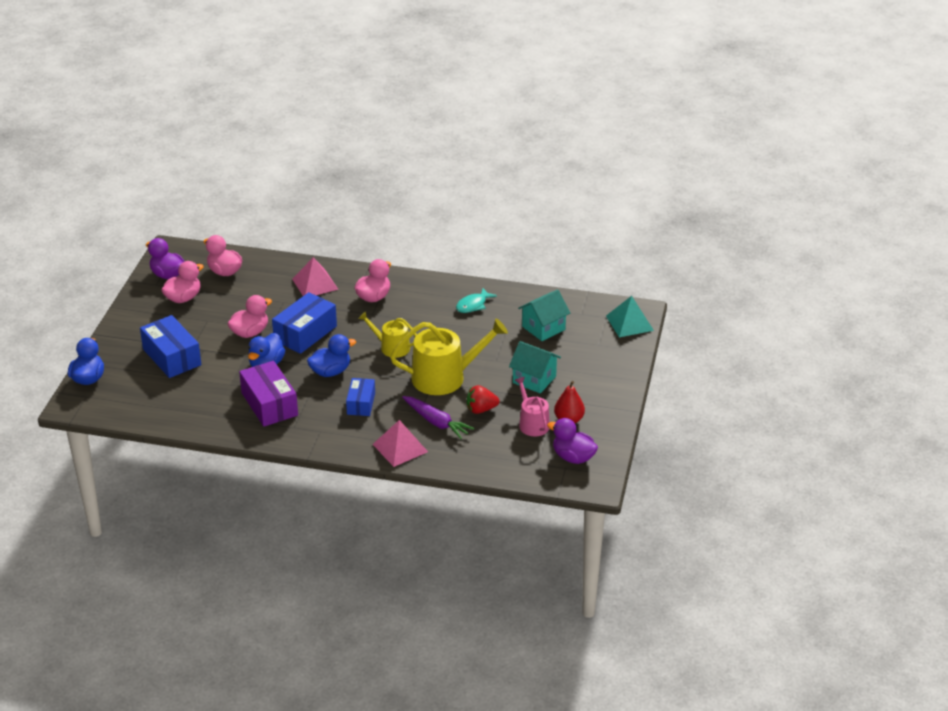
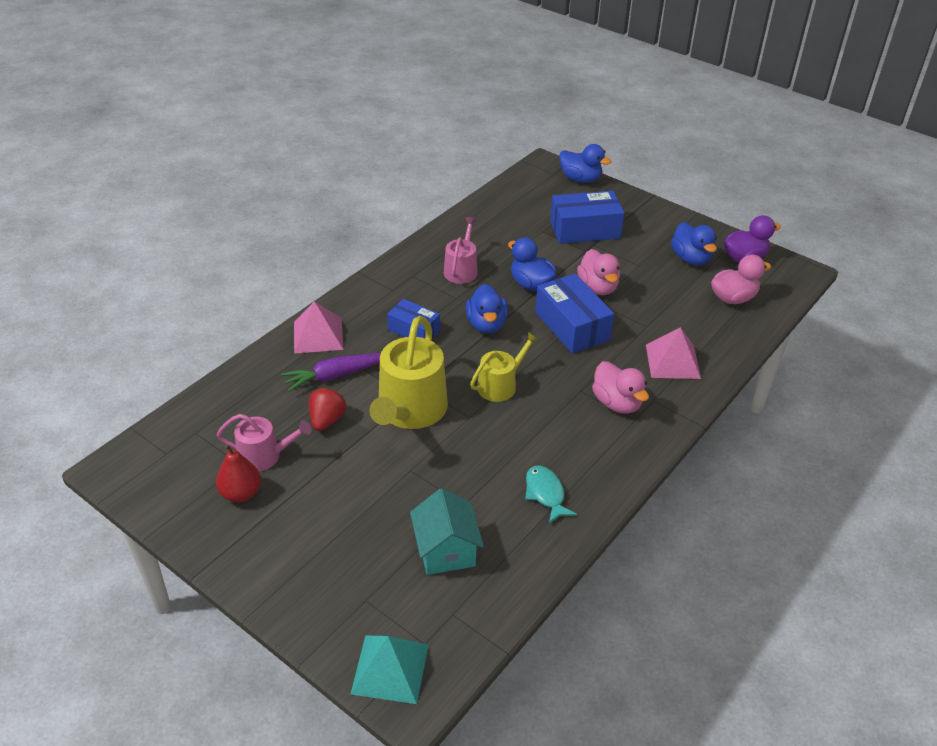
camera: 115 degrees right, 5 degrees up
(183, 298) = (691, 259): pink duck -> blue duck
(269, 404) = (461, 270): purple box -> pink watering can
(534, 379) = (343, 492): turquoise house -> none
(573, 457) = (175, 467): purple duck -> none

